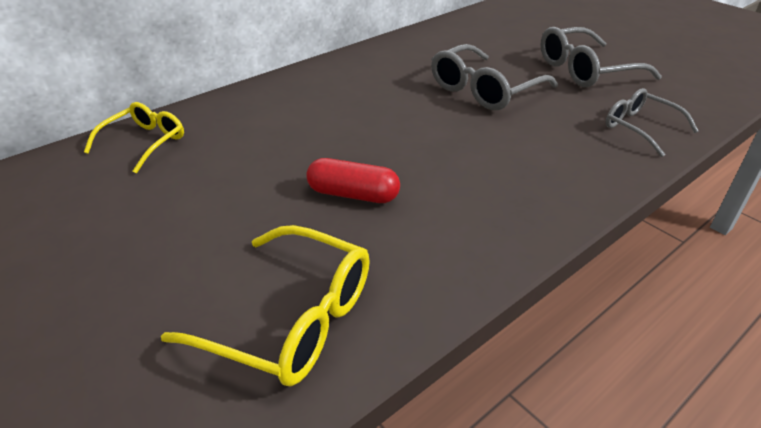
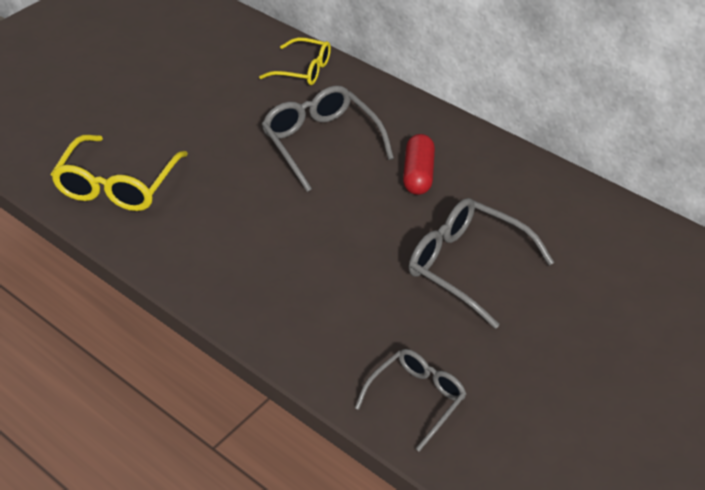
camera: 80 degrees right, 5 degrees up
(353, 194) = (252, 193): red capsule -> red capsule (418, 175)
(585, 70) = (558, 362): grey glasses -> grey glasses (321, 143)

